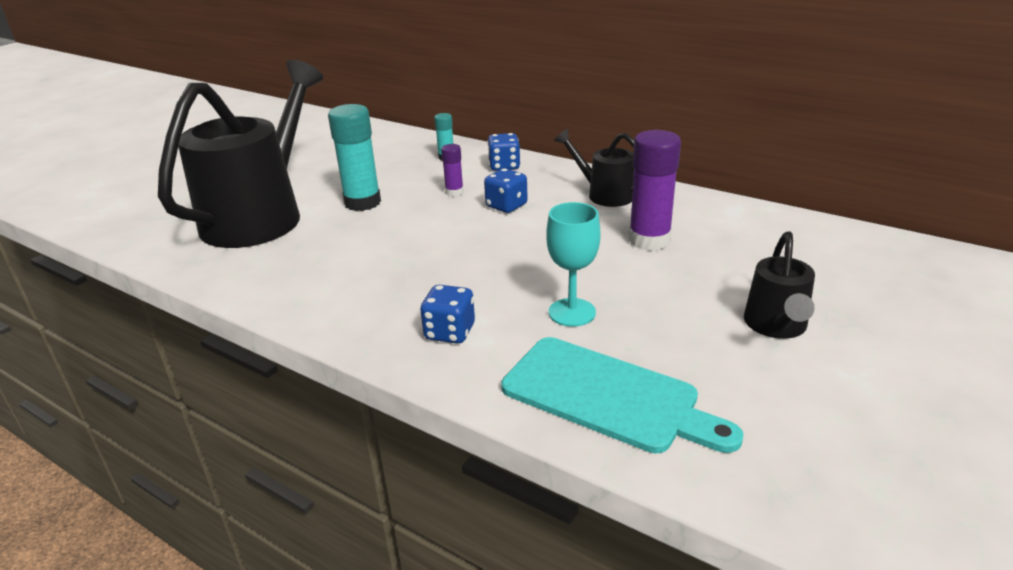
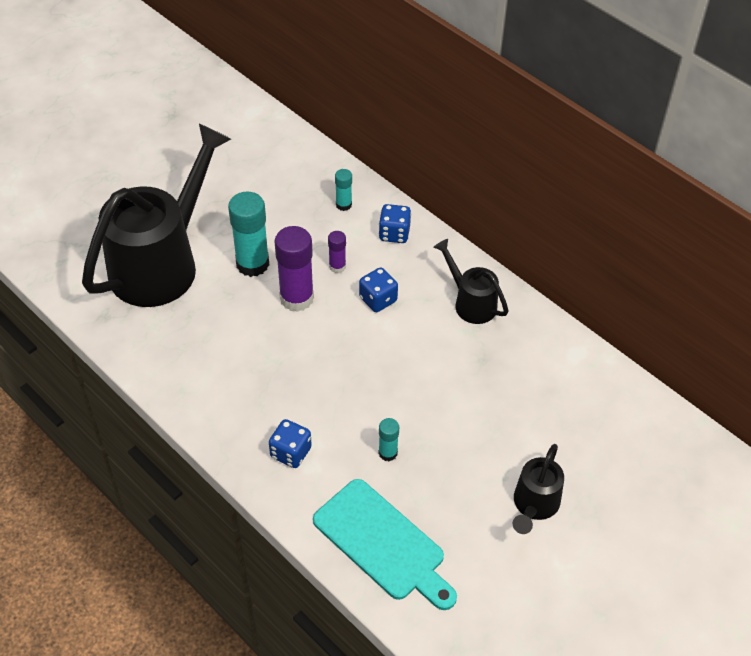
camera: 10 degrees right, 20 degrees up
(572, 312) = (388, 453): turquoise goblet -> turquoise glue stick
(649, 240) = (483, 378): purple glue stick -> purple glue stick (296, 298)

